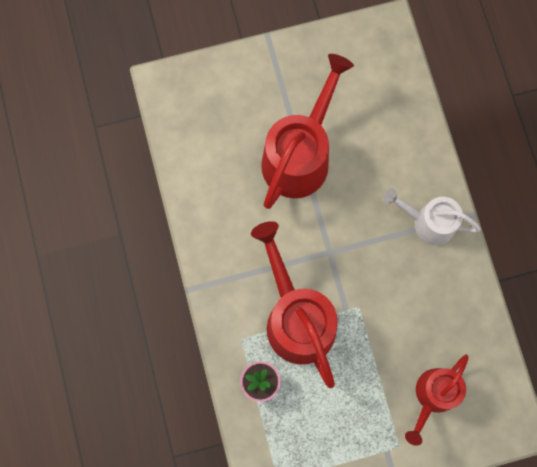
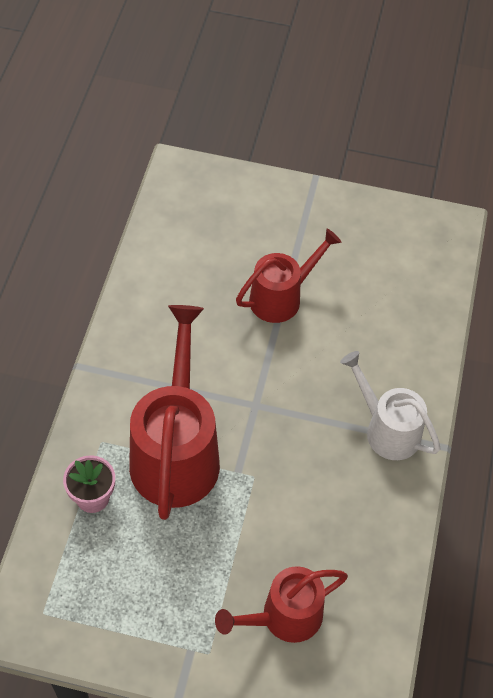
camera: 25 degrees right, 20 degrees down
(300, 155) = (282, 297): red watering can -> red watering can, size x0.61

